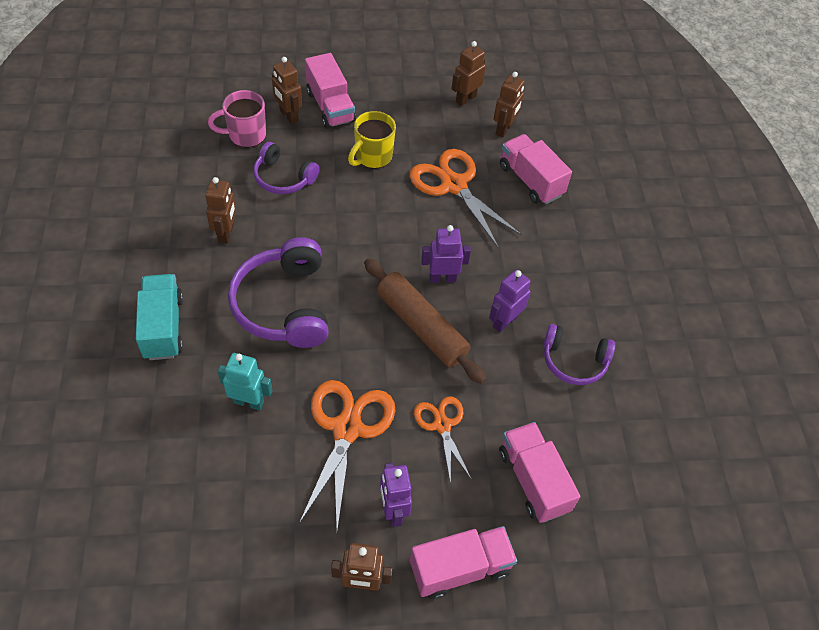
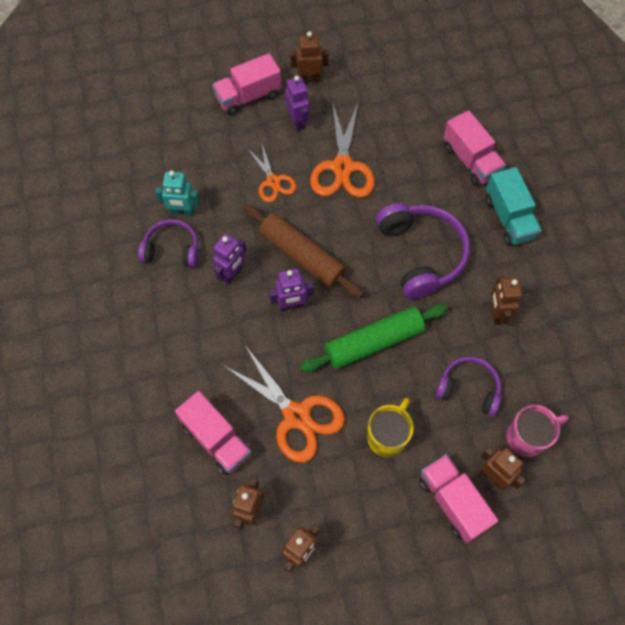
camera: 175 degrees right, 10 degrees up
(248, 402) = (420, 173): turquoise robot -> turquoise robot (183, 212)
(363, 230) = (374, 342): none -> green rolling pin
(533, 480) = (202, 155): pink truck -> pink truck (470, 160)

